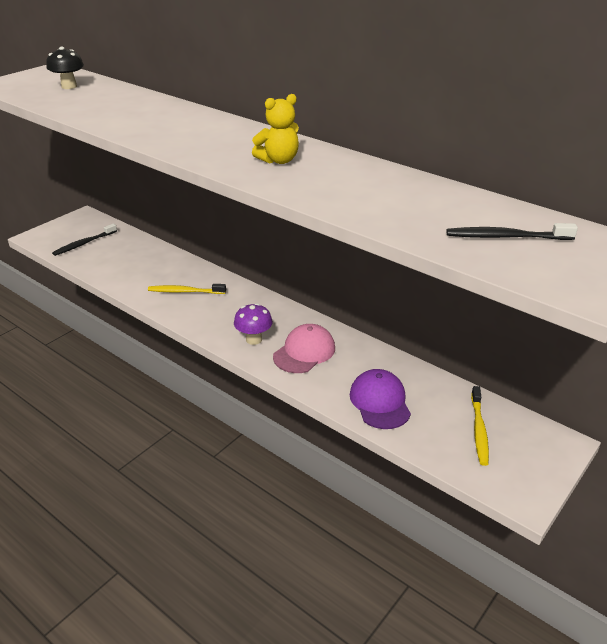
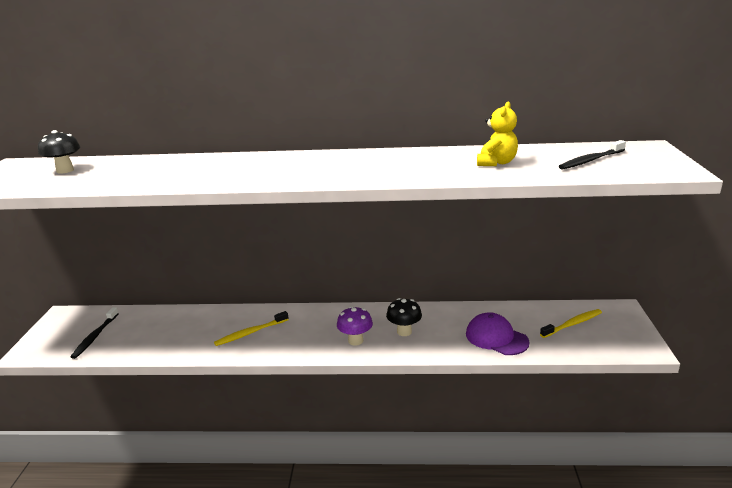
camera: 35 degrees left, 10 degrees down
(278, 160) = (369, 165): yellow teddy bear -> yellow teddy bear (496, 163)
(304, 352) = (404, 331): pink cap -> black mushroom
(479, 429) = (572, 324): yellow toothbrush -> yellow toothbrush turned 90 degrees counterclockwise

